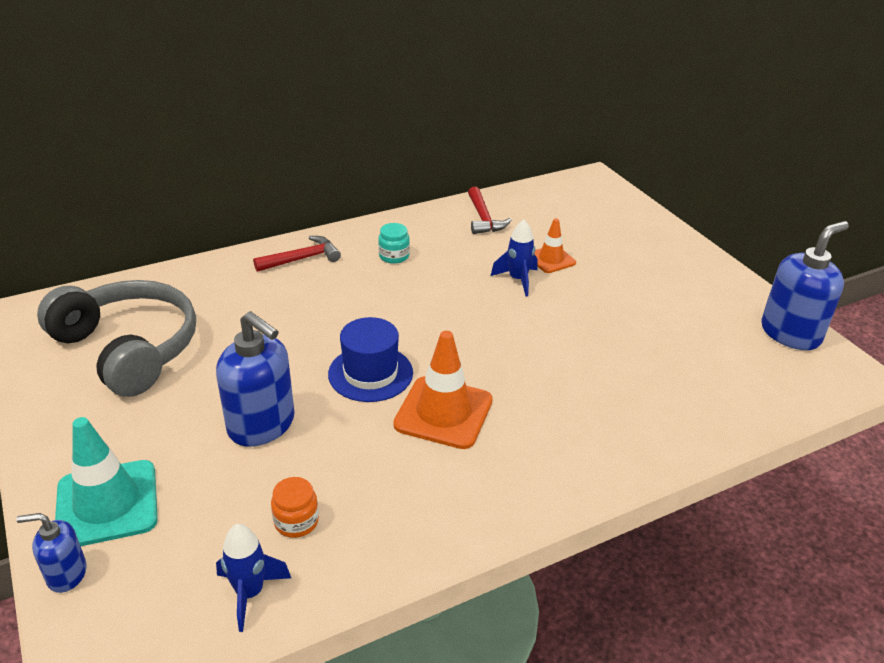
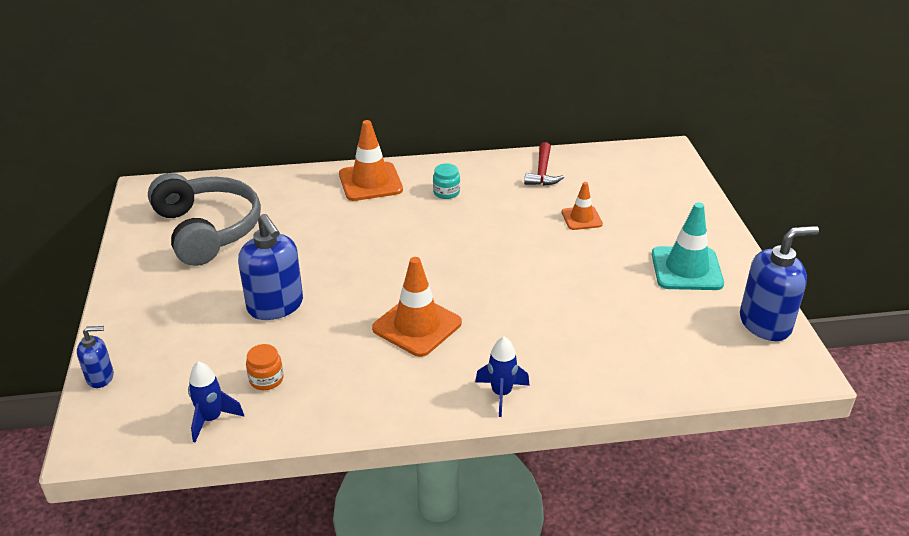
camera: 20 degrees right, 0 degrees up
(66, 574) = (100, 377): blue soap dispenser -> blue soap dispenser turned 150 degrees clockwise
(107, 504) = (145, 337): turquoise traffic cone -> turquoise traffic cone (686, 269)
(302, 259) = (370, 182): red hammer -> orange traffic cone
(370, 373) = (376, 284): blue hat -> none
(518, 280) = (541, 231): blue rocket -> blue rocket (501, 394)

